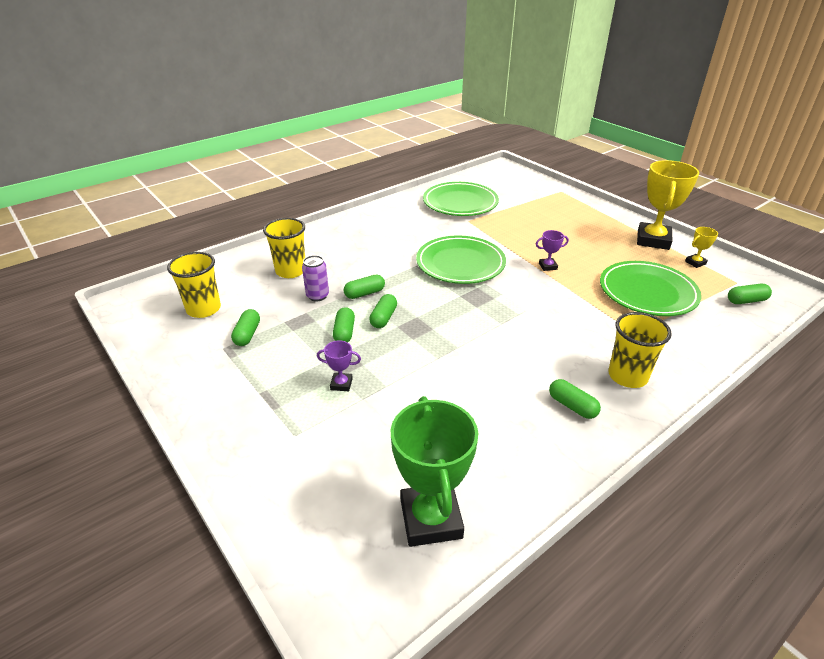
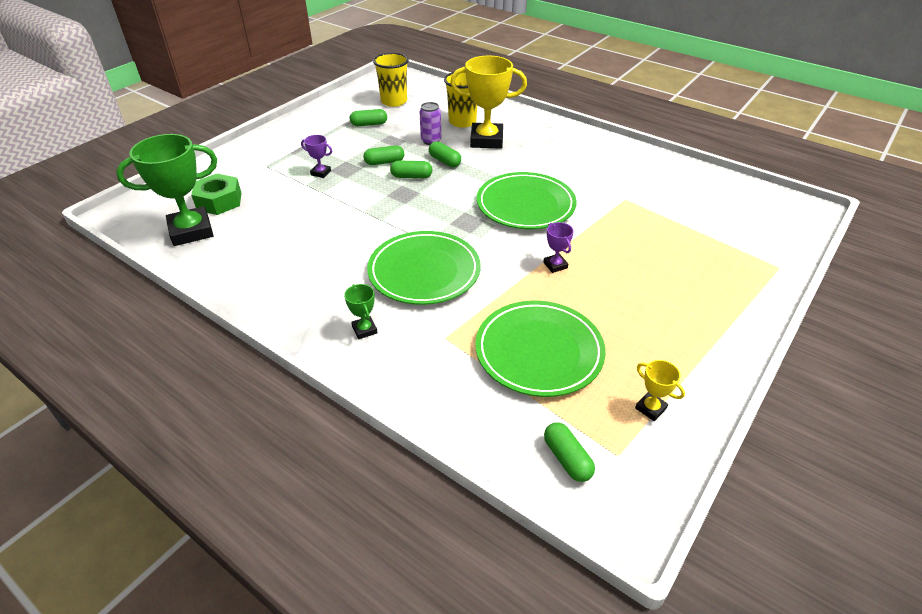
camera: 75 degrees right, 5 degrees up
(341, 384) = (321, 173): purple trophy -> purple trophy turned 60 degrees counterclockwise
(366, 487) = (219, 201): none -> green nut
(460, 203) = (666, 189): green plate -> green plate (424, 271)
(572, 406) = (313, 292): green capsule -> none
(627, 376) = (364, 330): yellow cup -> green trophy
(653, 240) = (691, 363): yellow trophy -> yellow trophy (486, 140)

